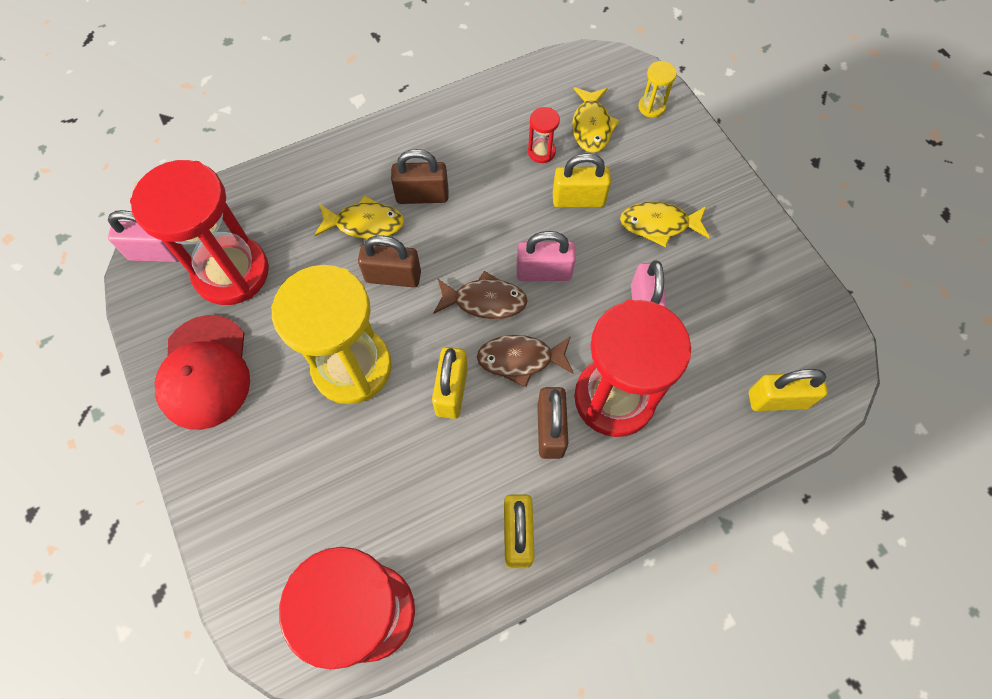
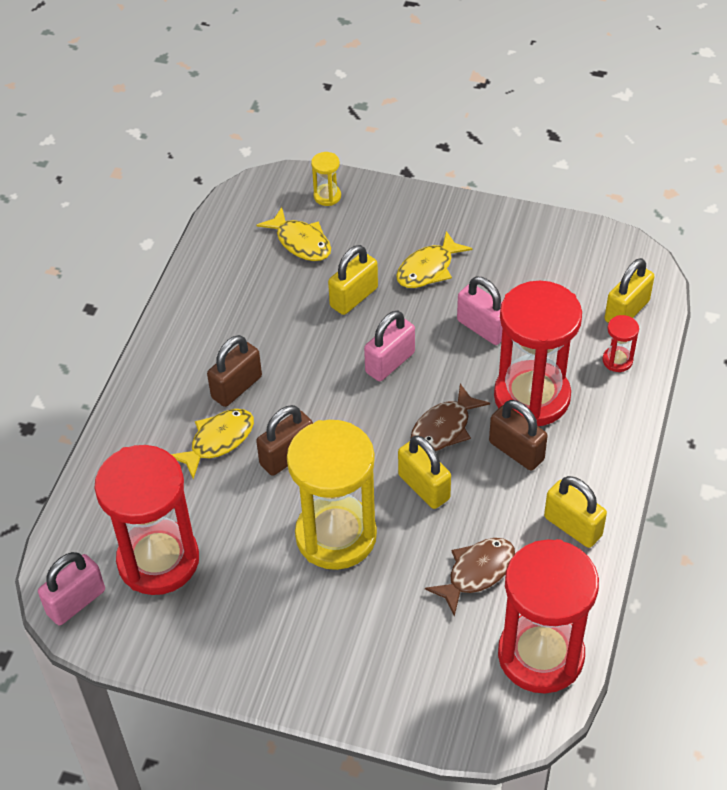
camera: 45 degrees left, 15 degrees down
(205, 372) = (231, 637): red cap -> none
(484, 301) = (373, 414): brown fish -> brown fish (477, 573)
(541, 152) = (286, 287): red hourglass -> red hourglass (617, 360)

